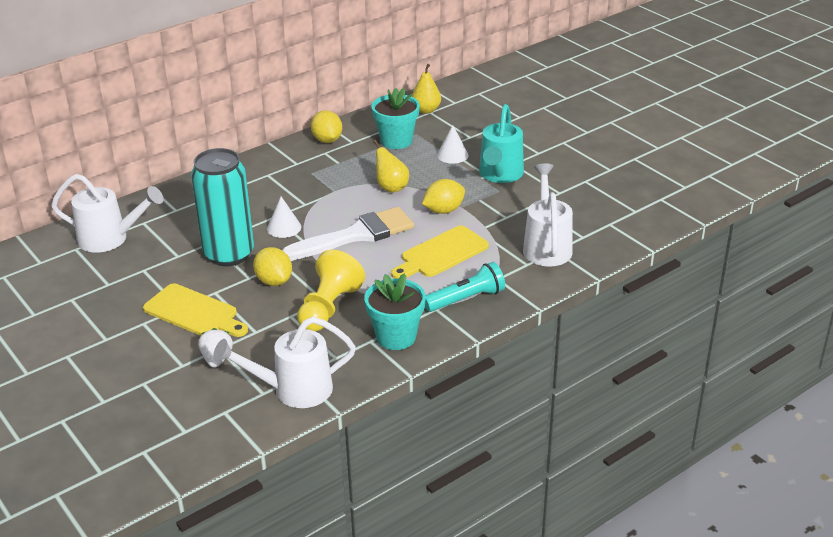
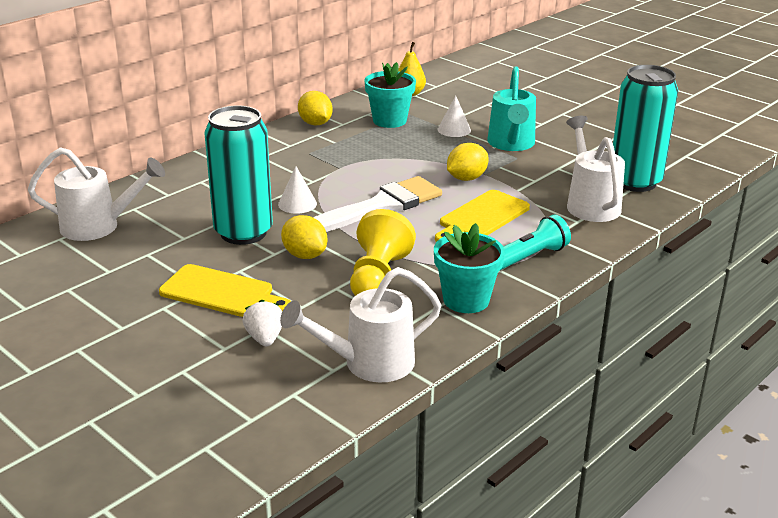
camera: 10 degrees left, 5 degrees down
(391, 187) = (401, 161): yellow pear -> none
(598, 225) = (635, 182): none -> turquoise can

